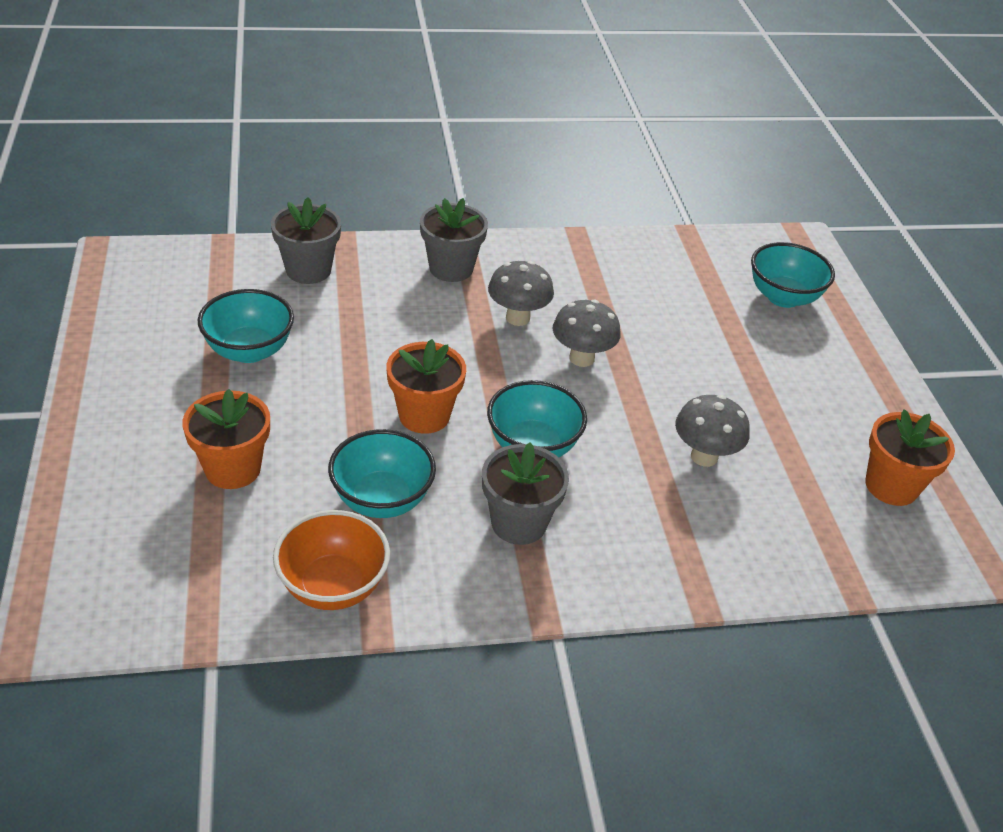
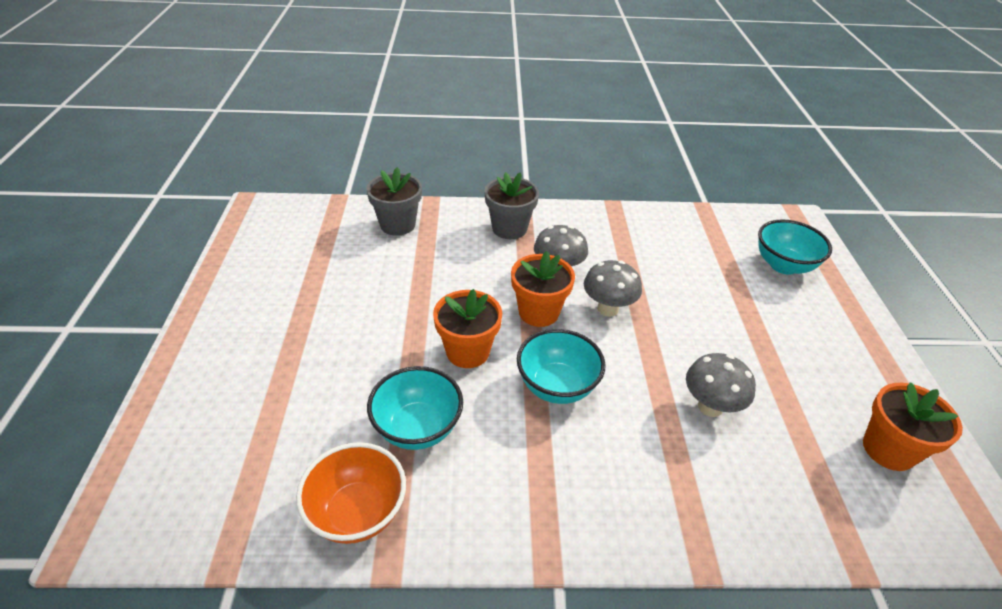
camera: 10 degrees right, 0 degrees up
(233, 469) = (298, 389): orange flower pot -> orange flower pot (538, 312)
(249, 351) = (337, 287): turquoise bowl -> none
(518, 523) = (535, 461): grey flower pot -> none

